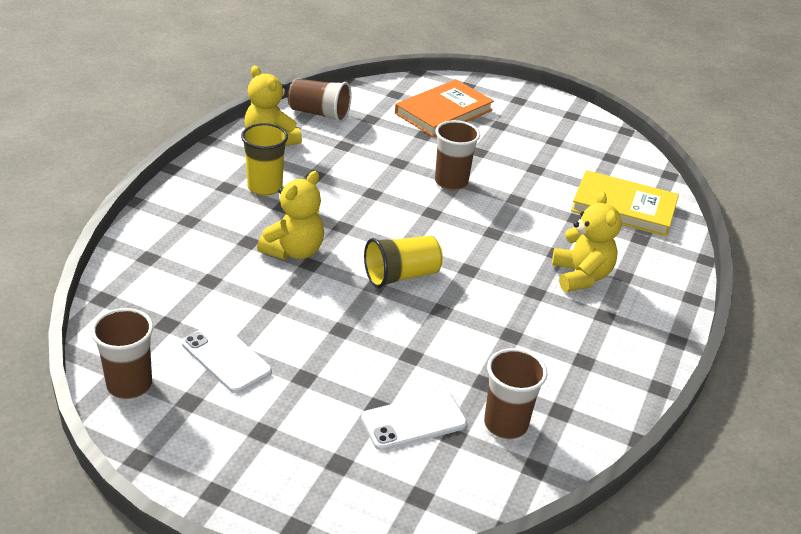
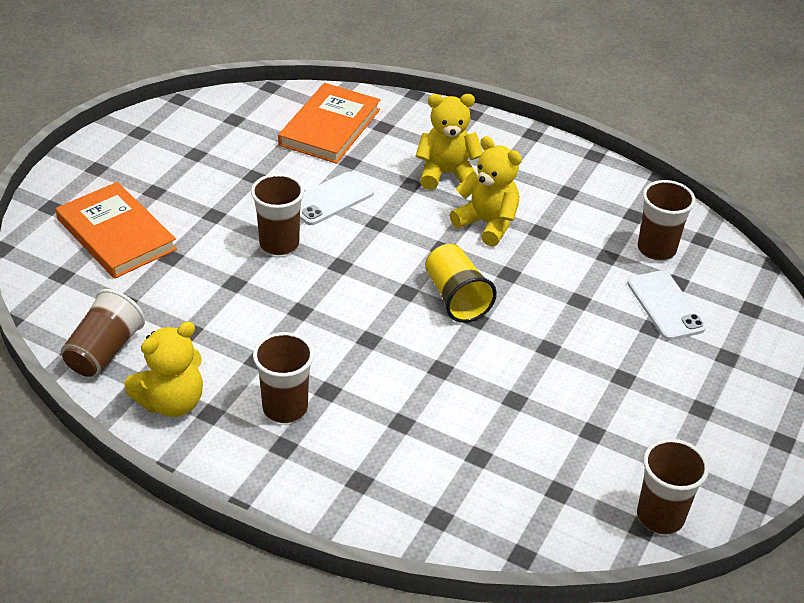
camera: 85 degrees left, 5 degrees up
(226, 358) = (605, 438): white phone -> white phone (330, 199)
(265, 187) = (285, 408): yellow cup -> brown cup
(294, 251) = (418, 382): yellow teddy bear -> yellow teddy bear (487, 224)
(623, 207) = (330, 127): yellow book -> orange book

